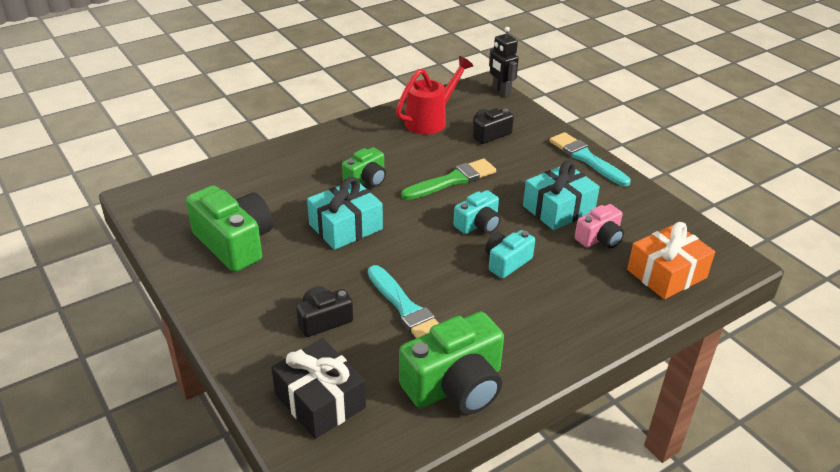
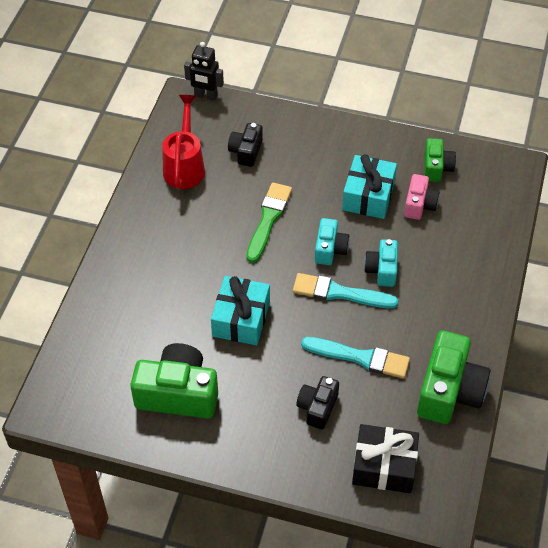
camera: 40 degrees left, 15 degrees up
(366, 179) = (204, 263): green camera -> green camera (436, 168)
(586, 158) = (340, 131): turquoise brush -> turquoise brush (339, 293)
(666, 274) = (486, 207): orange gift -> none

